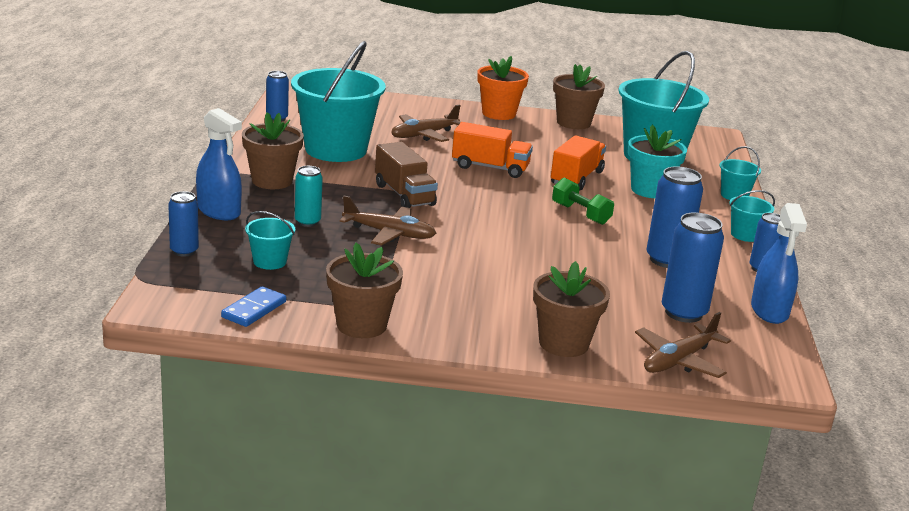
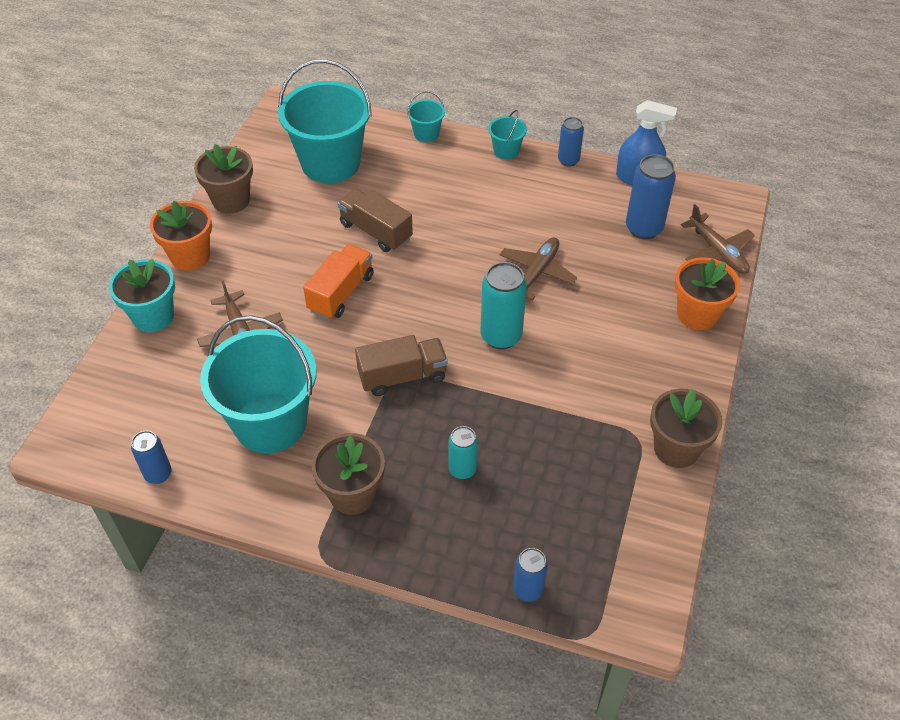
camera: 75 degrees left, 25 degrees up
(219, 211) = (430, 552): blue spray bottle -> none
(254, 309) = (652, 532): blue domino -> none
(270, 261) = (553, 511): turquoise bucket -> none
(389, 233) = (493, 402): brown plane -> brown plane (536, 273)
(473, 236) = (501, 336): none -> turquoise can
(563, 343) = (697, 314): brown flower pot -> orange flower pot
(576, 178) = (376, 231): orange truck -> brown truck
(580, 214) = (458, 248): green dumbbell -> none
(650, 190) = (409, 186): turquoise flower pot -> turquoise flower pot (153, 316)
(667, 260) = (552, 213): blue can -> none

